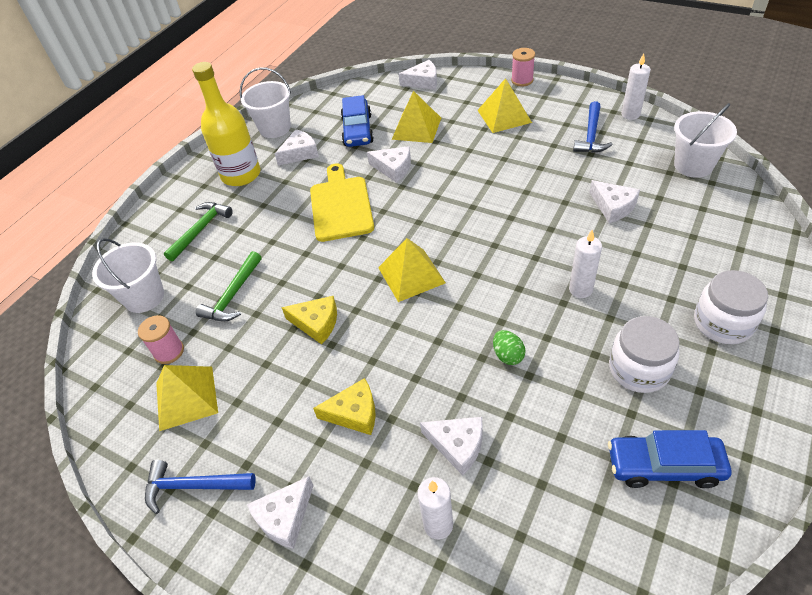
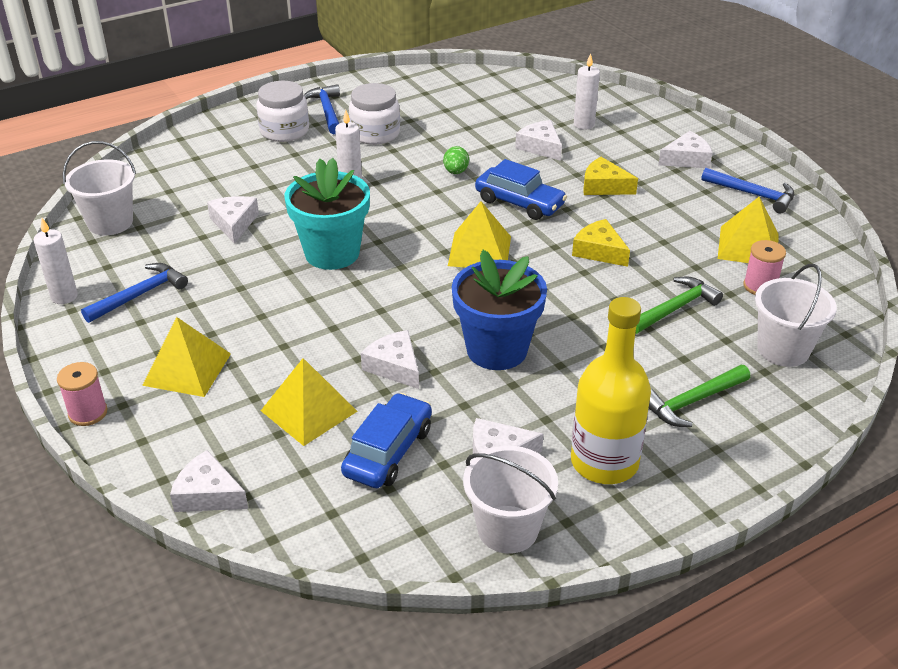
camera: 155 degrees left, 10 degrees down
(340, 206) = (497, 350): yellow cutting board -> blue flower pot
(514, 219) = (332, 253): none -> turquoise flower pot
(664, 466) = (421, 98): blue car -> blue car (519, 203)
(728, 378) = (327, 111): none -> blue hammer

